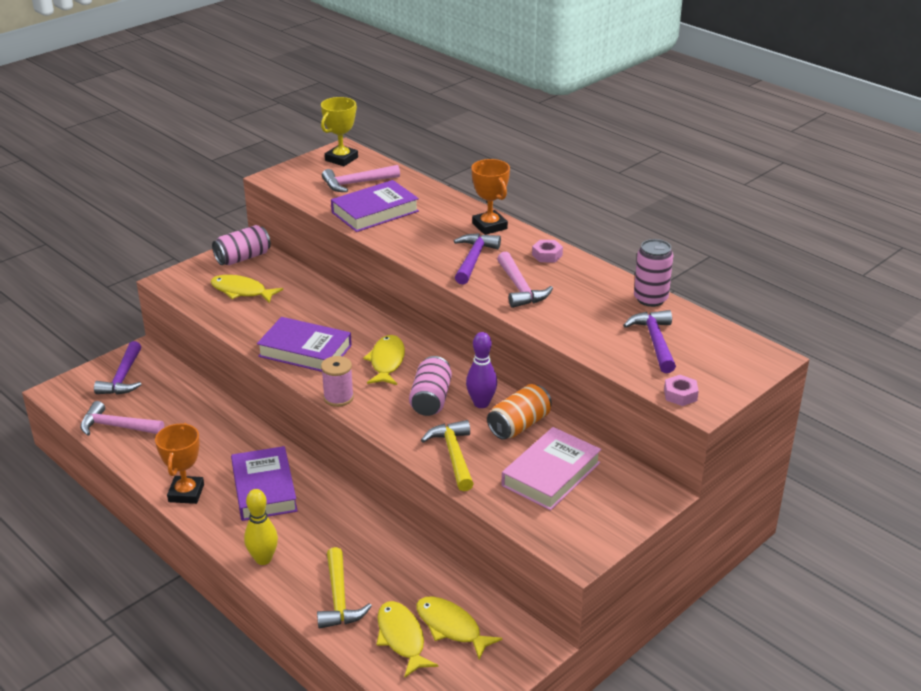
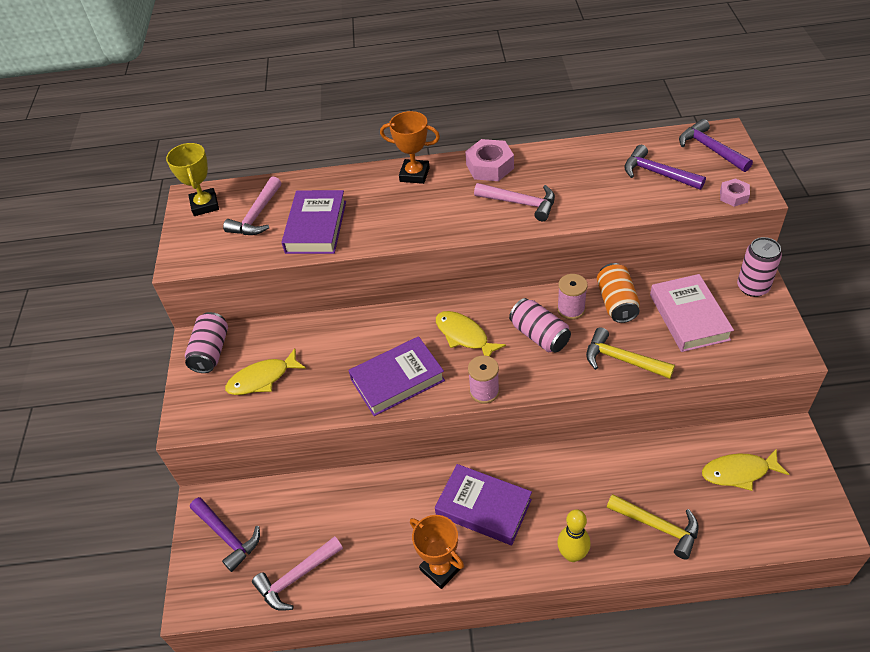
camera: 45 degrees left, 15 degrees up
(402, 638) = (730, 510): yellow fish -> none
(473, 259) = (452, 207): purple hammer -> purple hammer (710, 149)
(481, 403) = (571, 309): purple bowling pin -> pink spool
(547, 255) = (490, 166): pink nut -> pink nut, size x1.72
(650, 299) = (601, 147): pink can -> pink can (752, 287)

